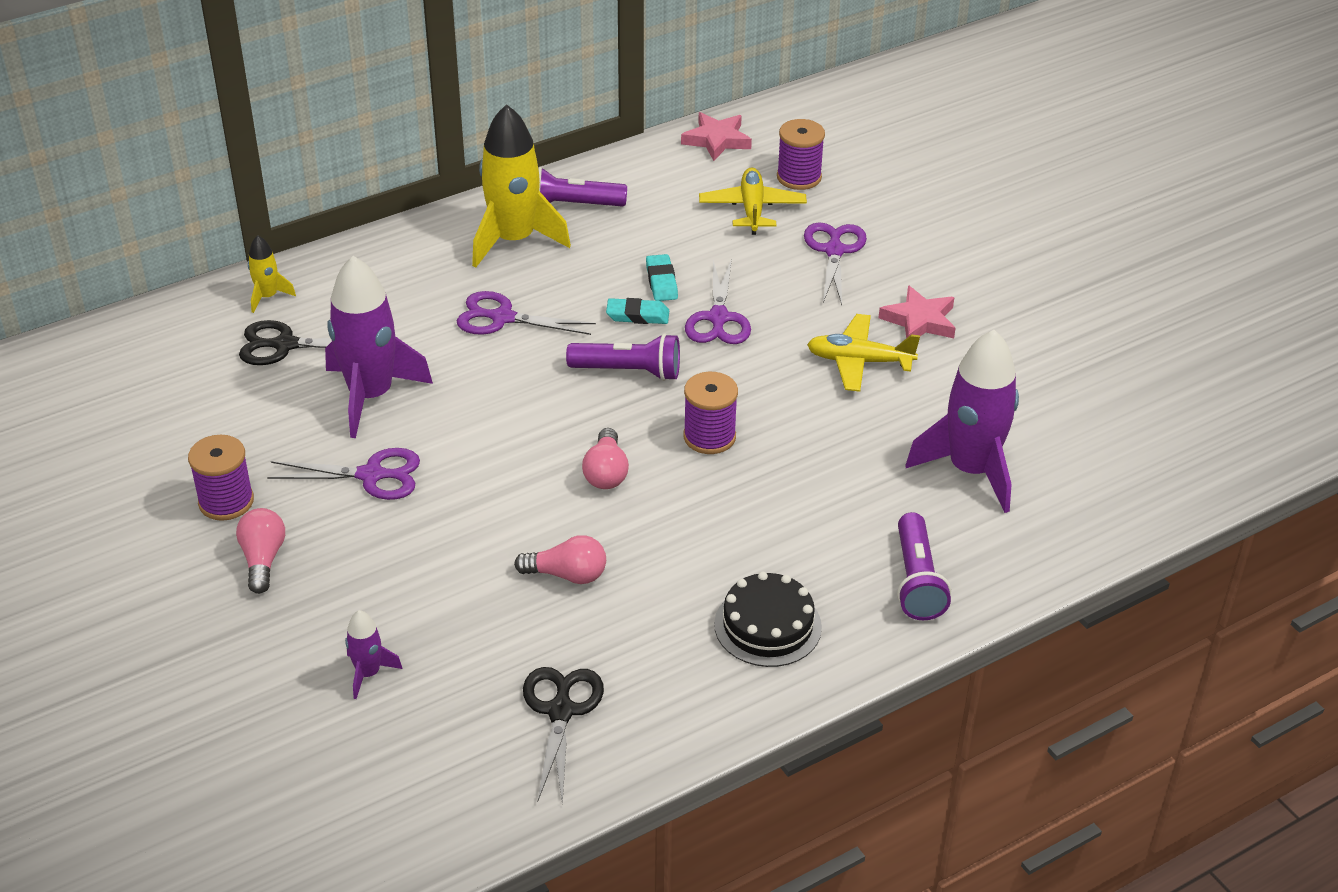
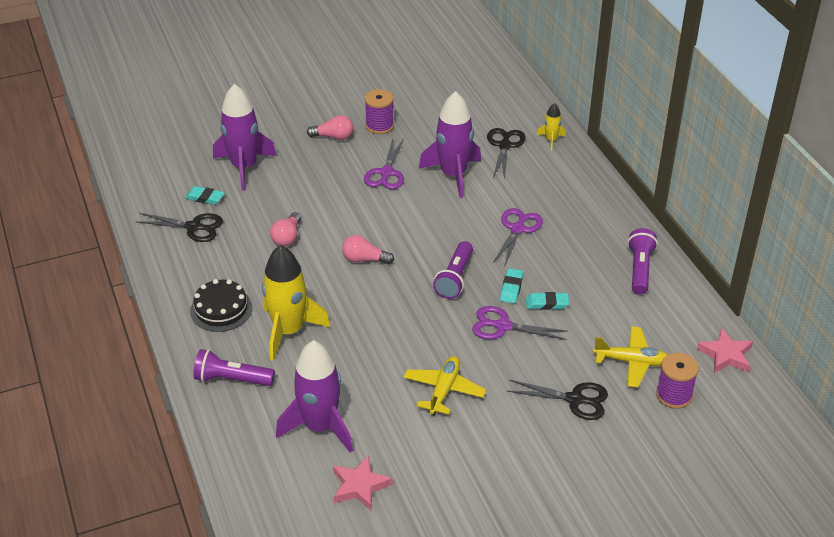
camera: 100 degrees right, 0 degrees up
(368, 673) = (244, 167): purple rocket -> purple rocket, size x2.16
(471, 713) = (205, 198): none -> turquoise eraser
(514, 240) = (600, 240): yellow rocket -> yellow rocket (289, 331)
(709, 437) = (384, 306): purple spool -> none
(834, 251) = (575, 399): purple scissors -> black scissors
(919, 320) = (484, 432): pink star -> pink star (360, 486)

